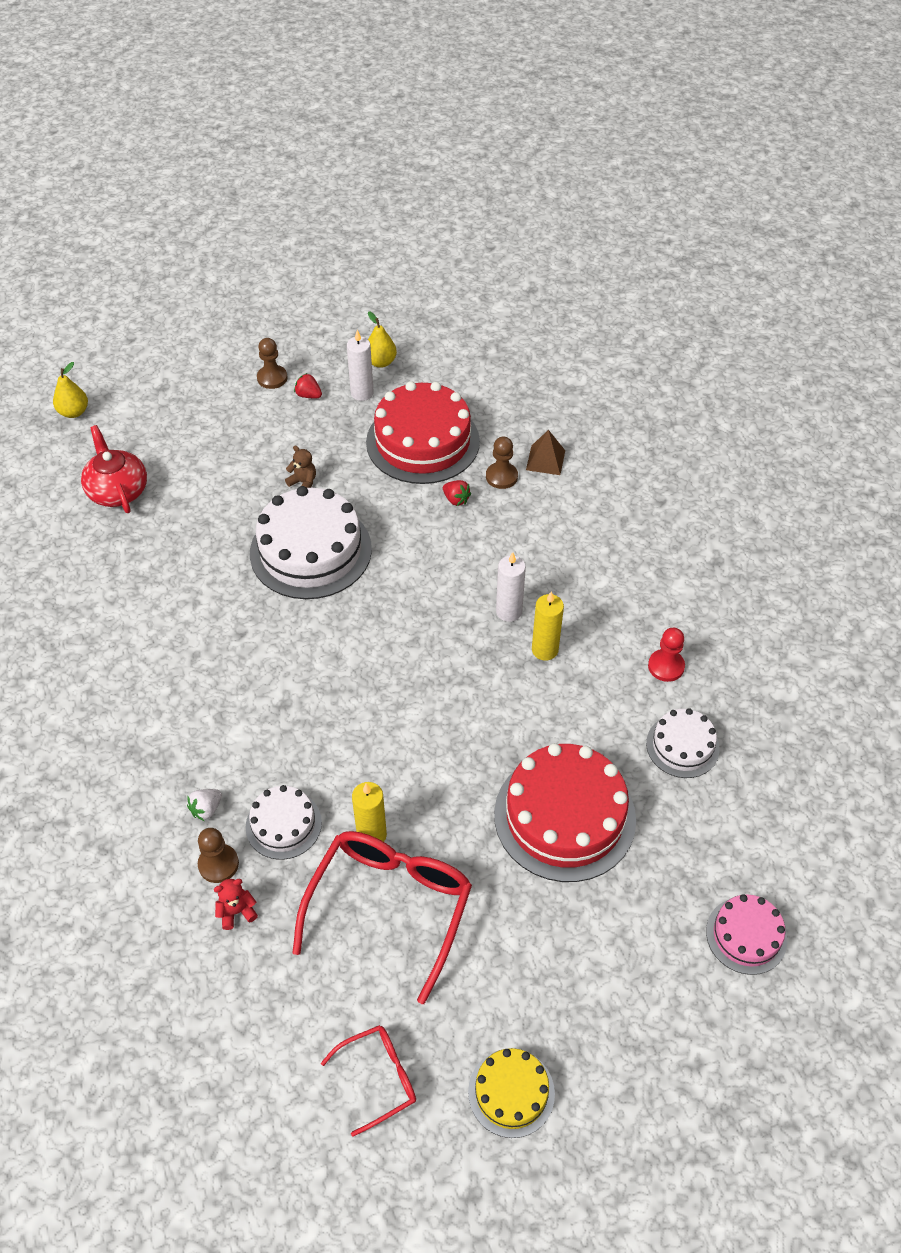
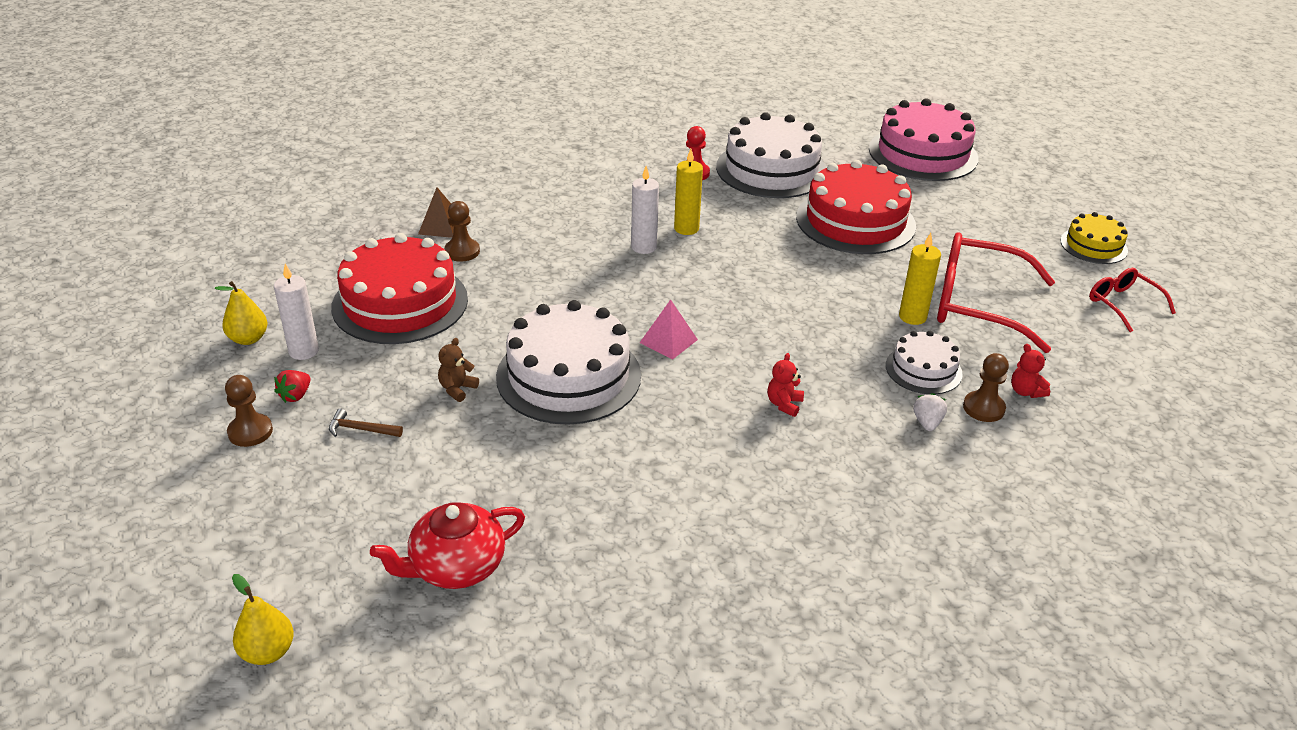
camera: 95 degrees left, 15 degrees down
(206, 809) = (927, 423): white strawberry -> white strawberry turned 120 degrees counterclockwise
(250, 699) = (784, 404): none -> red teddy bear
(264, 433) = (361, 429): none -> brown hammer
(351, 621) = (668, 341): none -> pink pyramid
(456, 499) = (493, 279): red strawberry -> none
(682, 746) = (771, 169): white cake -> white cake, size x1.87
(746, 935) = (923, 154): pink cake -> pink cake, size x1.87

